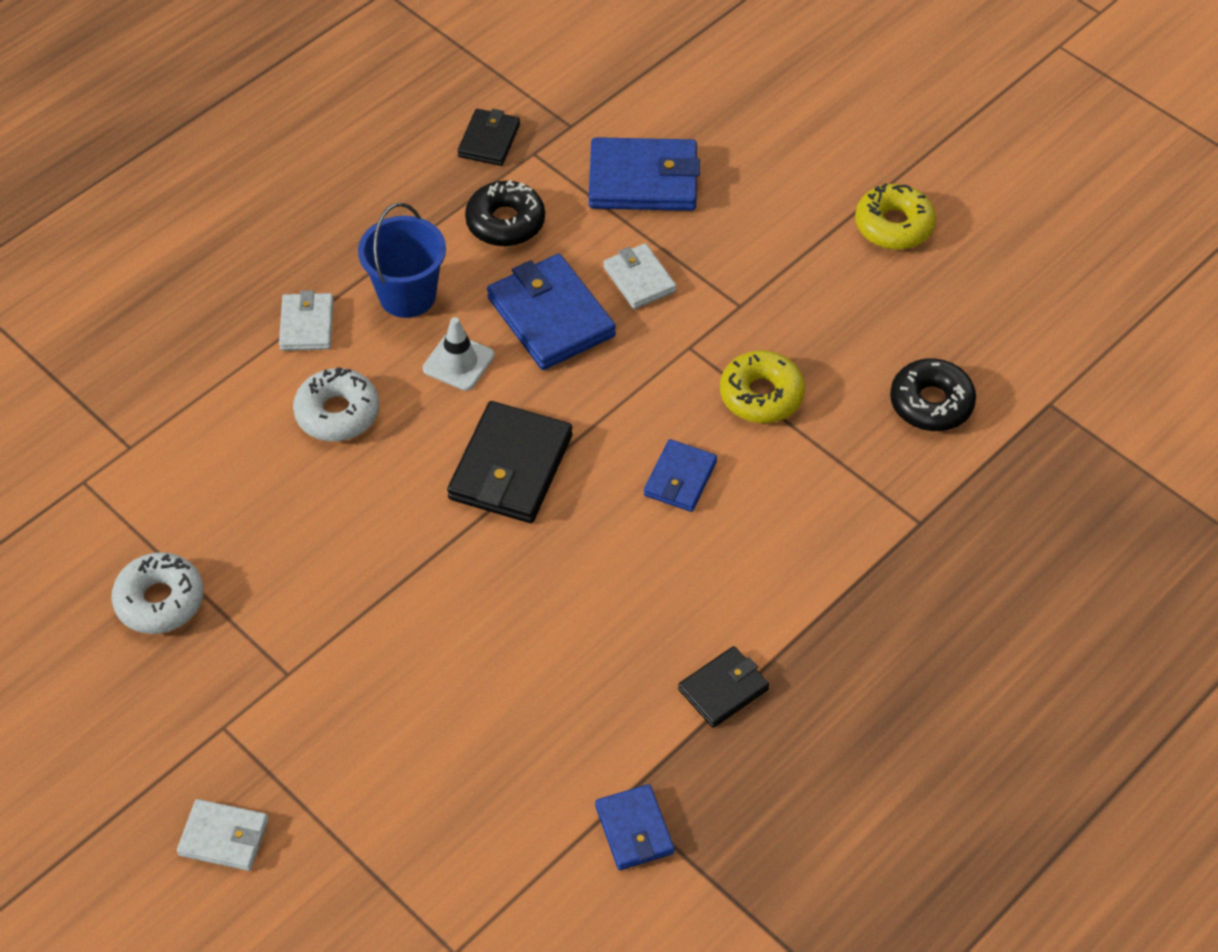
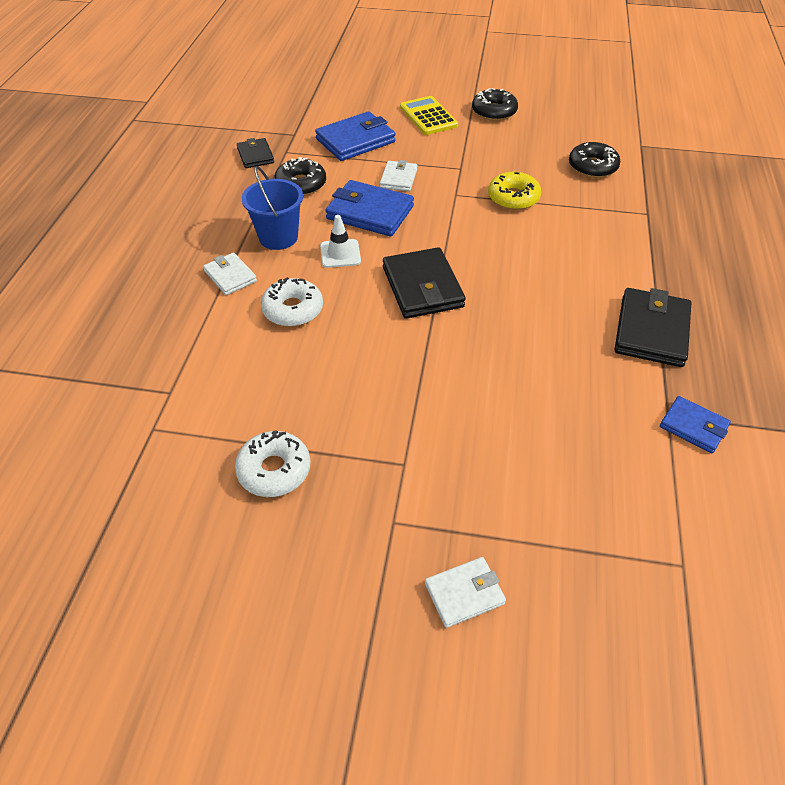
camera: 35 degrees left, 5 degrees down
(639, 279) = (398, 178): white wallet -> white wallet turned 75 degrees clockwise
(680, 479) = (516, 249): blue wallet -> none
(723, 689) = (651, 331): black wallet -> black wallet, size x1.72
(787, 186) = (428, 116): none -> yellow calculator
(894, 225) = (494, 112): yellow donut -> black donut

